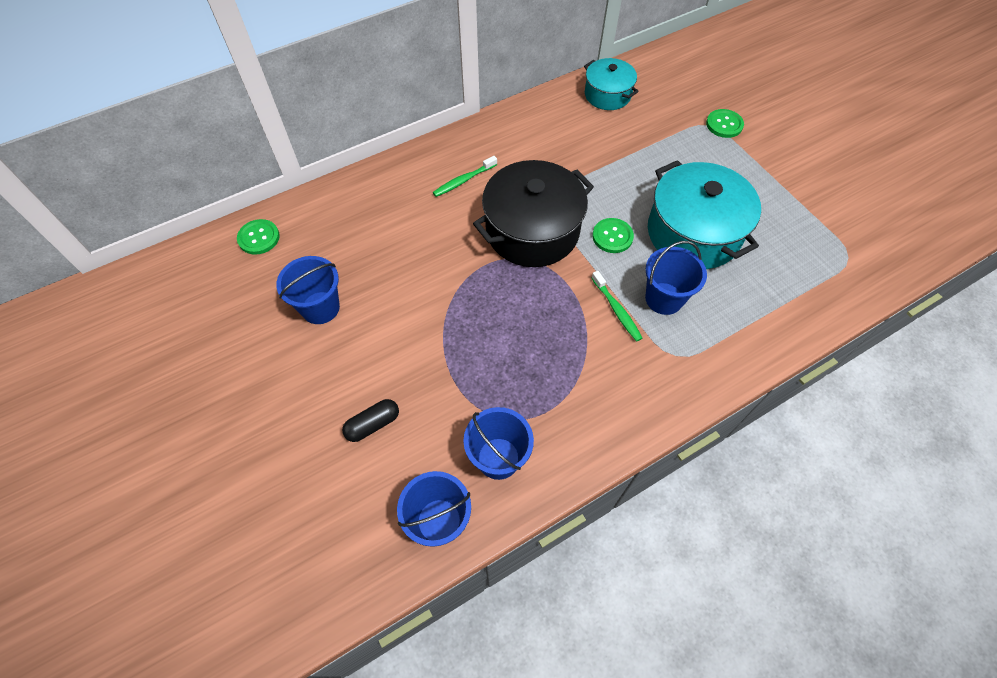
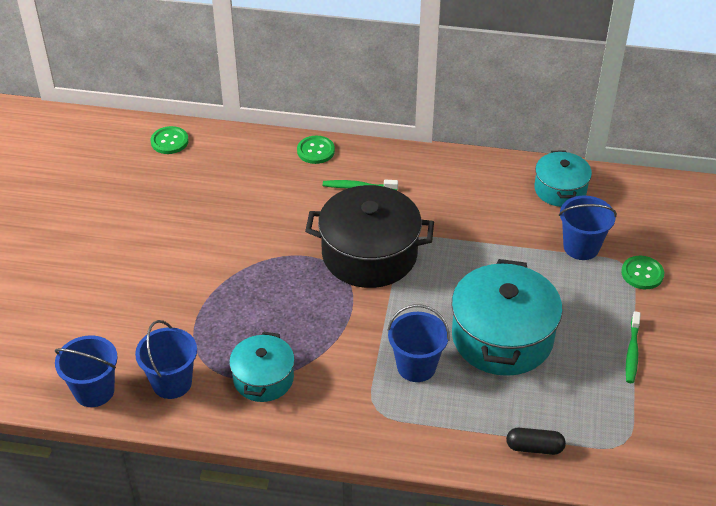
camera: 40 degrees right, 15 degrees down
(320, 308) = (161, 212): blue bucket -> blue bucket (581, 247)
(373, 424) = (116, 306): black capsule -> black capsule (534, 447)
(567, 395) = (263, 378): none -> turquoise pot
(612, 236) = (429, 297): green button -> green button (315, 151)
(617, 310) = (368, 349): green toothbrush -> green toothbrush (632, 352)

